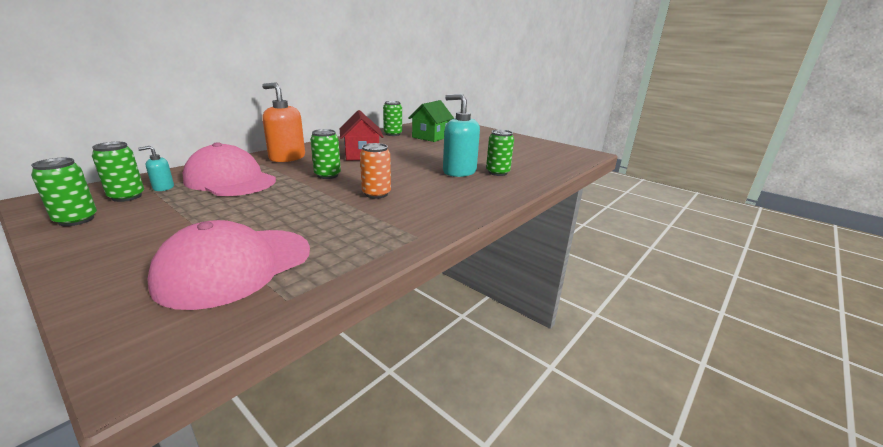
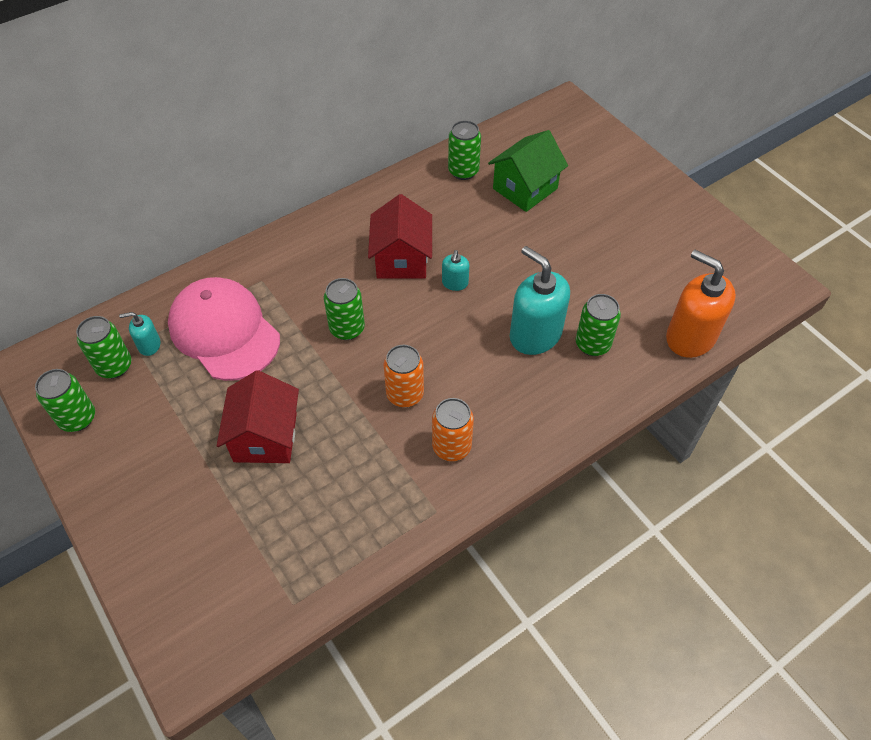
camera: 15 degrees right, 30 degrees up
(235, 266) = (245, 540): pink cap -> none
(261, 216) = (265, 437): none -> red house
(287, 157) = (294, 260): orange soap dispenser -> orange soap dispenser (690, 337)
(399, 160) = (455, 283): none -> turquoise soap dispenser
(419, 210) = (451, 447): none -> orange can

